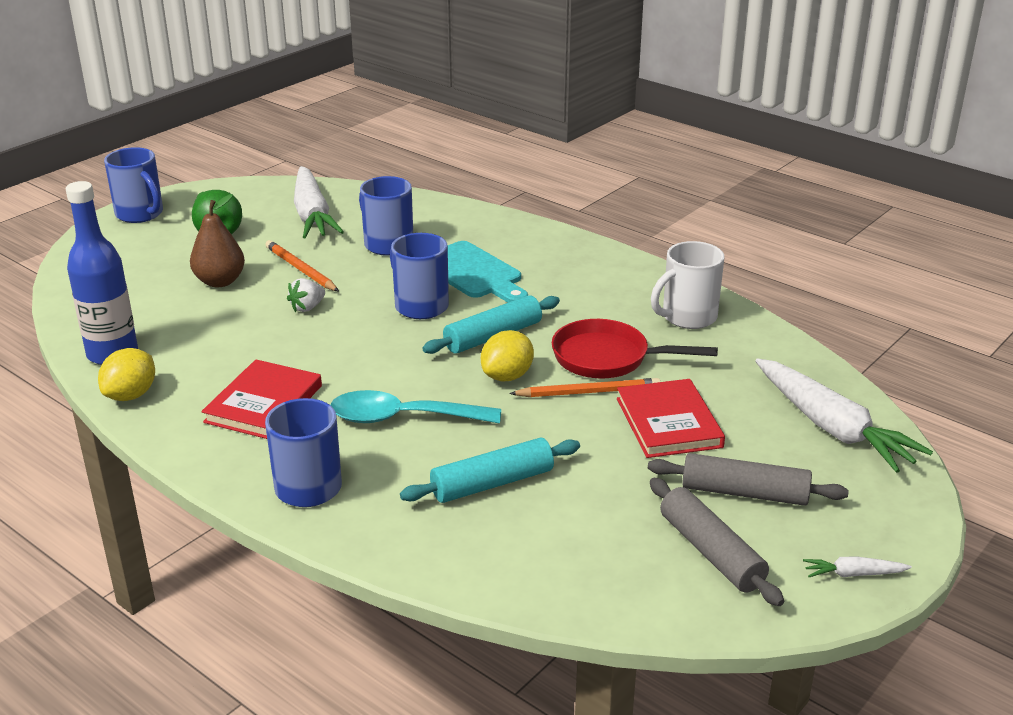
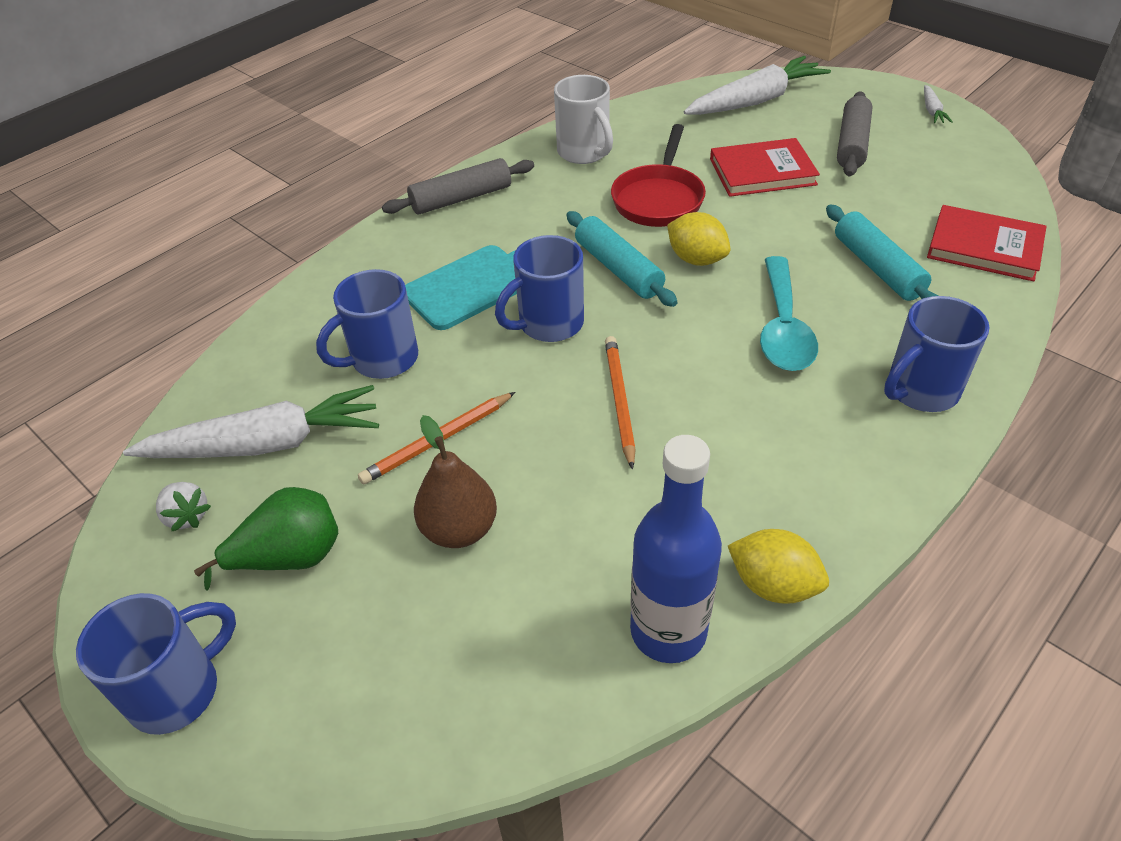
camera: 85 degrees left, 15 degrees up
(264, 404) = (774, 442): red book -> red book (984, 247)
(307, 307) = (545, 424): white strawberry -> white strawberry (187, 516)
(588, 392) = (720, 211): orange pencil -> orange pencil (620, 401)
(710, 552) = (931, 163): grey rolling pin -> grey rolling pin (461, 198)

